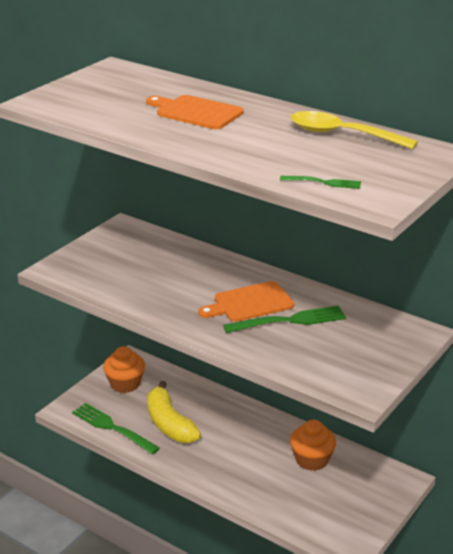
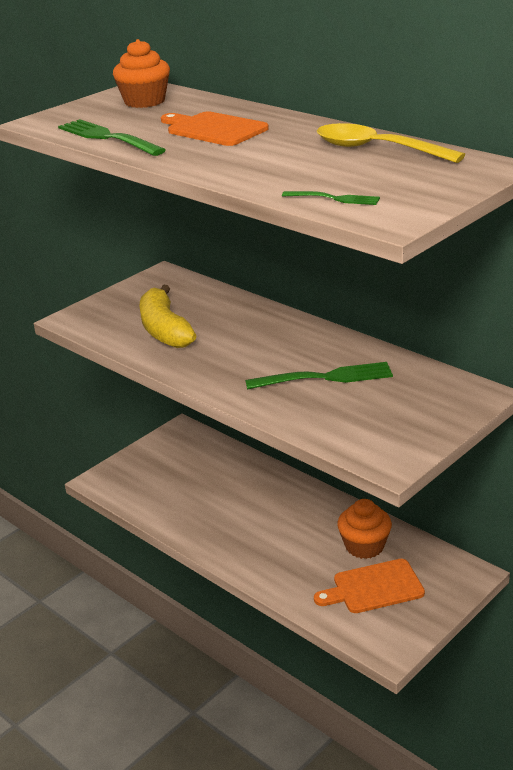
camera: 10 degrees right, 0 degrees up
(113, 428) = (146, 502): green fork -> green fork (108, 138)
(125, 384) = (169, 454): orange cupcake -> orange cupcake (144, 101)
(169, 424) = (209, 499): yellow banana -> yellow banana (164, 330)
(250, 303) = (283, 357): orange cutting board -> orange cutting board (373, 587)

